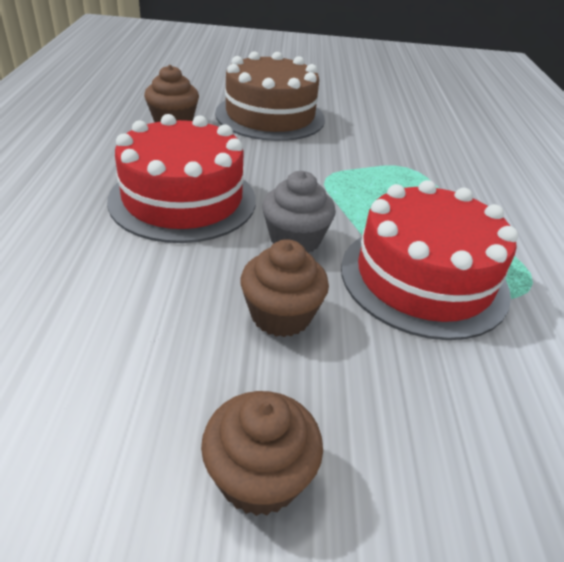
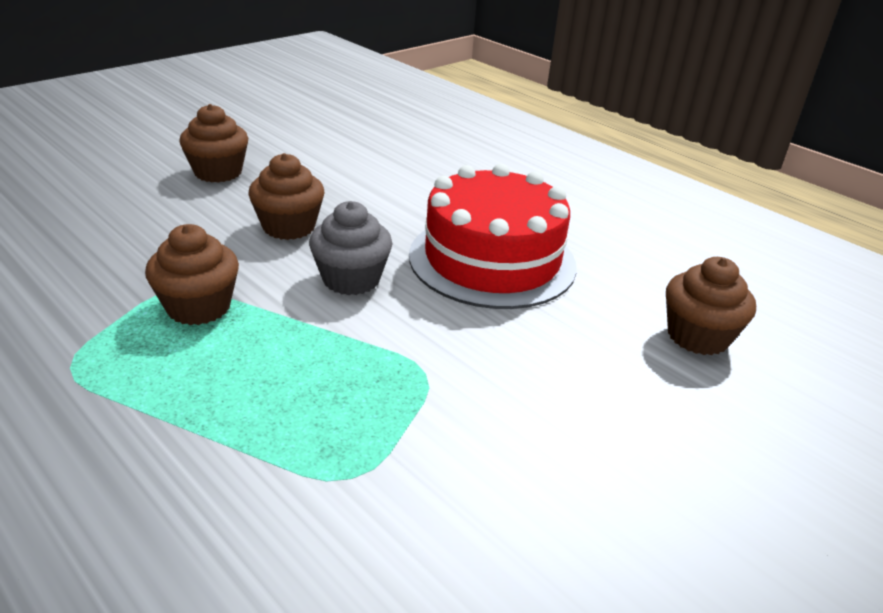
camera: 135 degrees right, 5 degrees down
(270, 116) = (666, 444): brown cake -> none
(423, 278) = (198, 307): red cake -> brown cupcake

